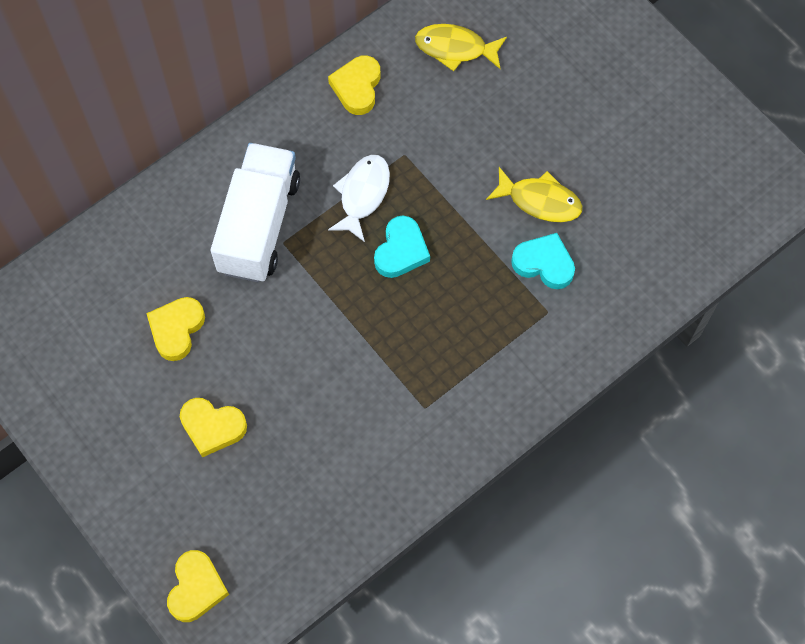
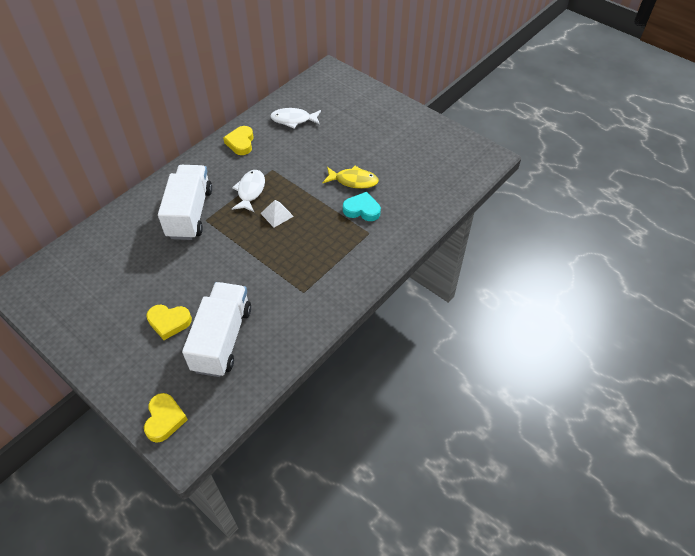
camera: 10 degrees left, 15 degrees down
(176, 329) = (142, 272): yellow heart -> none
(290, 470) = (222, 339): none -> white truck
(401, 251) = (277, 214): turquoise heart -> white pyramid
(455, 48) = (293, 120): yellow fish -> white fish

